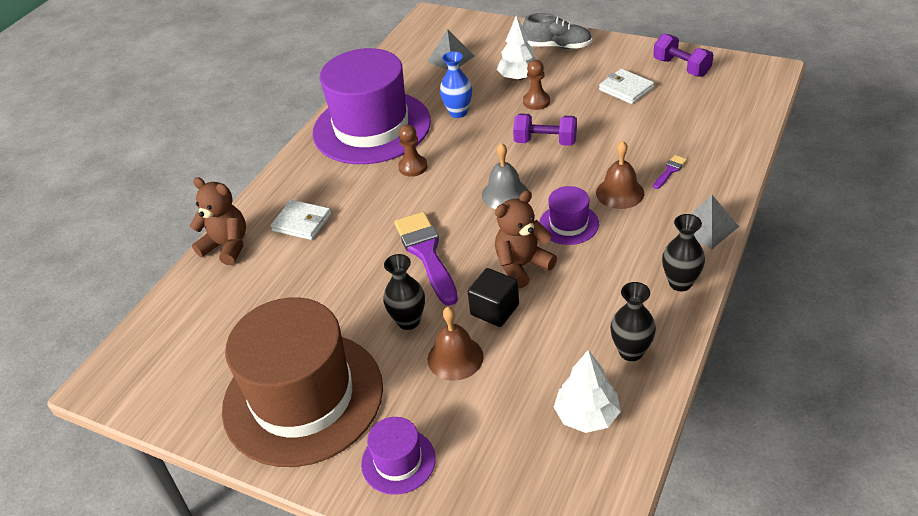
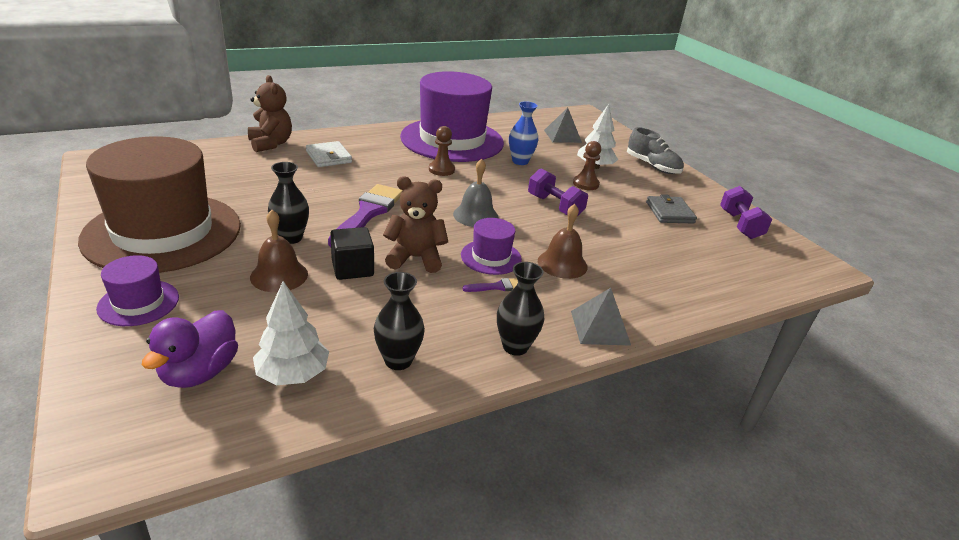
camera: 30 degrees right, 10 degrees down
(530, 465) = (200, 372): none -> purple duck
(626, 89) = (669, 212): white wallet -> grey wallet
(670, 171) = (627, 275): purple brush -> purple brush (497, 287)

